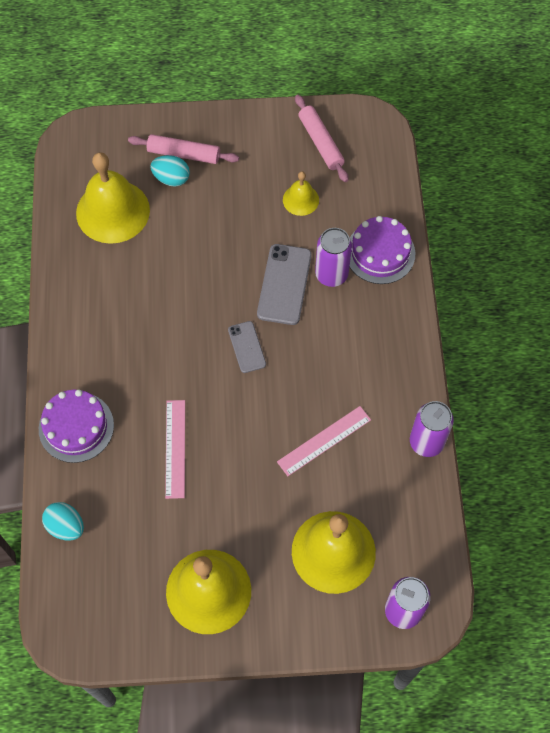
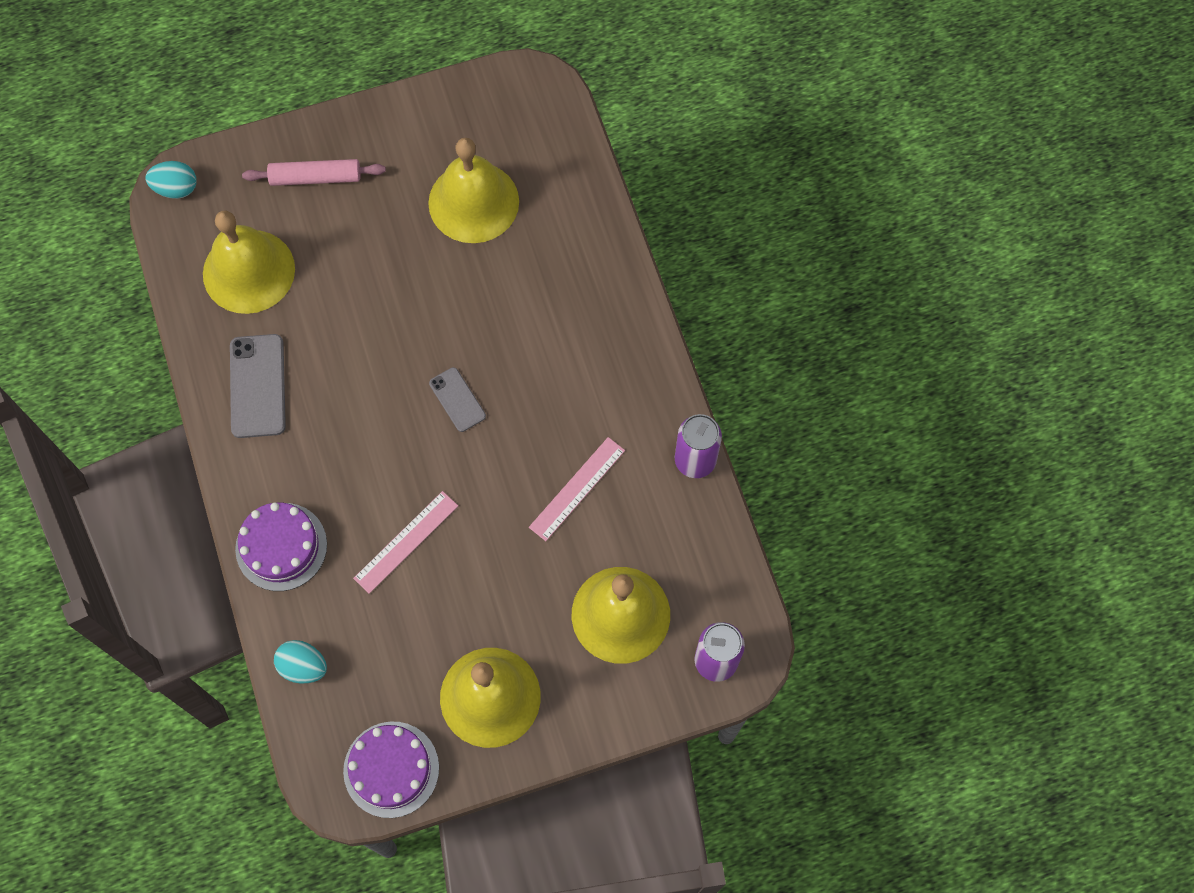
camera: 15 degrees left, 5 degrees up
(171, 179) = (309, 213): turquoise egg -> turquoise egg (176, 188)
(175, 448) = (406, 542): pink ruler -> pink ruler turned 60 degrees clockwise
(284, 284) = (481, 312): grey phone -> grey phone (257, 386)
(300, 200) = (473, 202): yellow bell -> yellow bell, size x2.00
(321, 142) = (479, 123): pink rolling pin -> none
(331, 274) = (534, 286): purple can -> none
(380, 253) = (585, 246): purple cake -> purple cake (391, 769)

